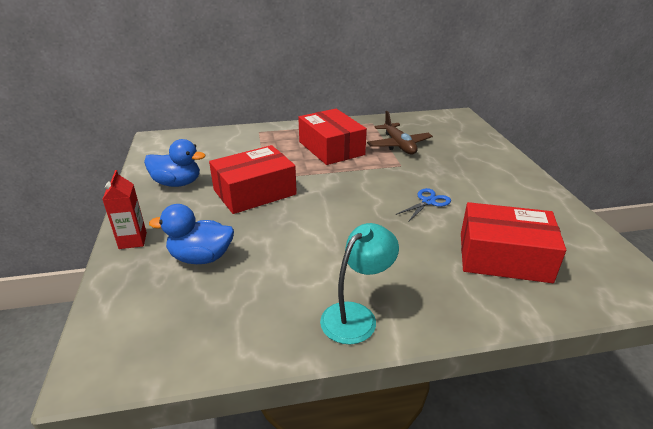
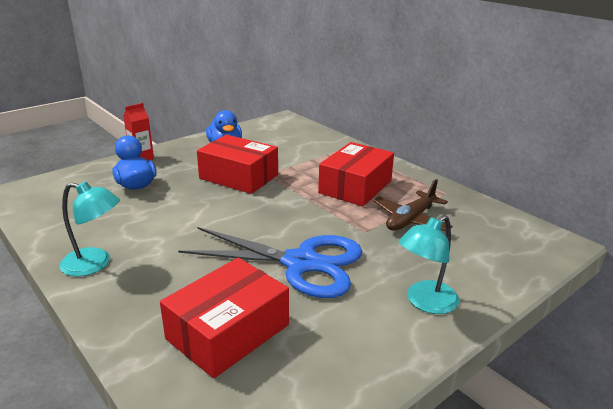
camera: 60 degrees right, 5 degrees down
(428, 202) = (301, 263): blue scissors -> blue scissors, size x2.44
(499, 173) = (425, 302): none -> turquoise lamp
(504, 257) = (228, 332): red box -> red box turned 60 degrees clockwise

